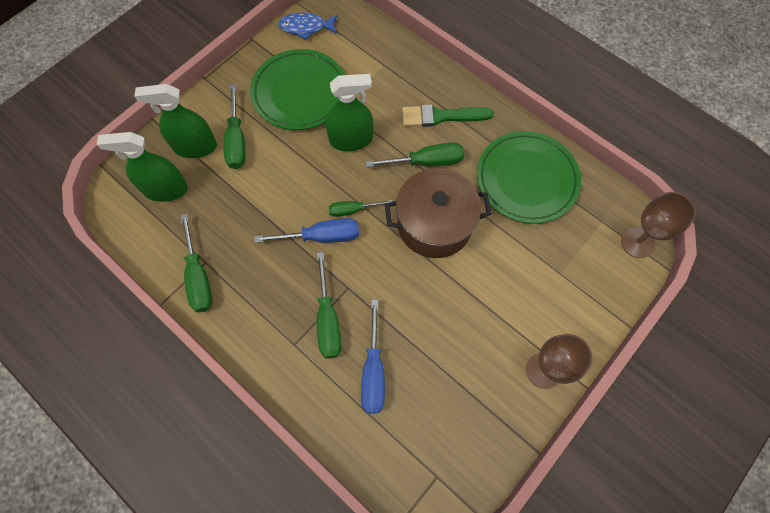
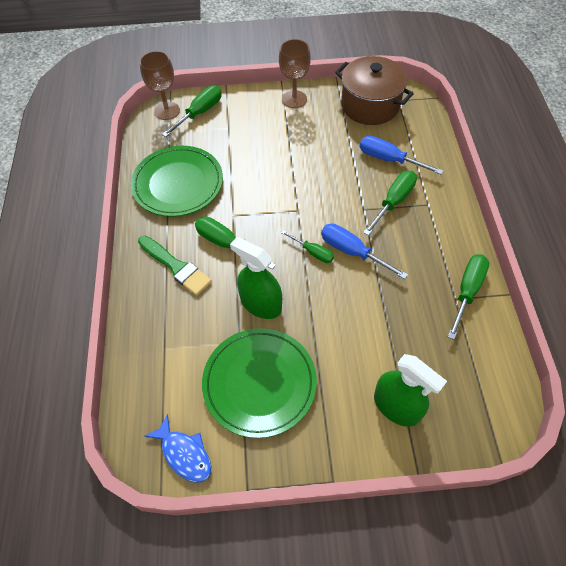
camera: 135 degrees left, 10 degrees down
(165, 189) = (451, 385): green spray bottle -> none
(237, 140) = (354, 382): green screwdriver -> green screwdriver (199, 113)
(373, 370) = (389, 159): blue screwdriver -> blue screwdriver turned 105 degrees counterclockwise
(434, 224) = (268, 203): brown pot -> brown pot (370, 105)

